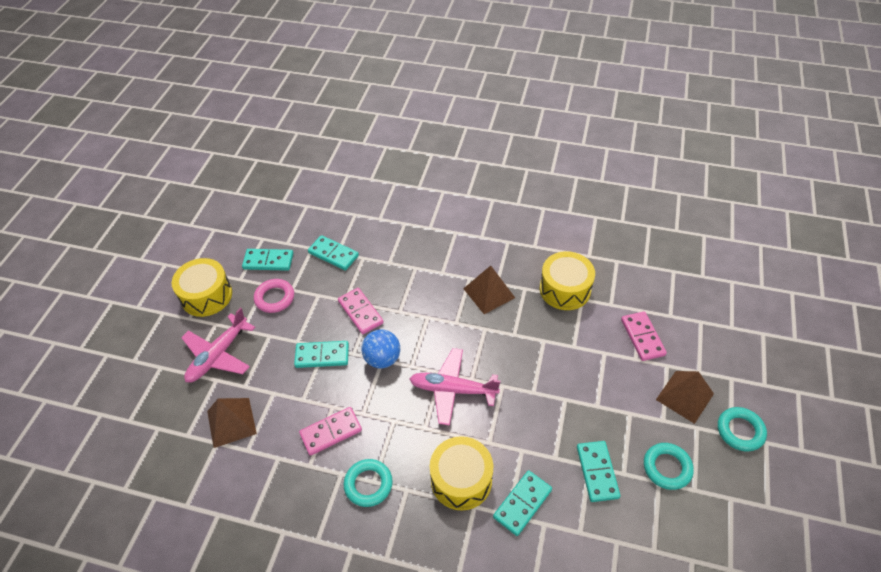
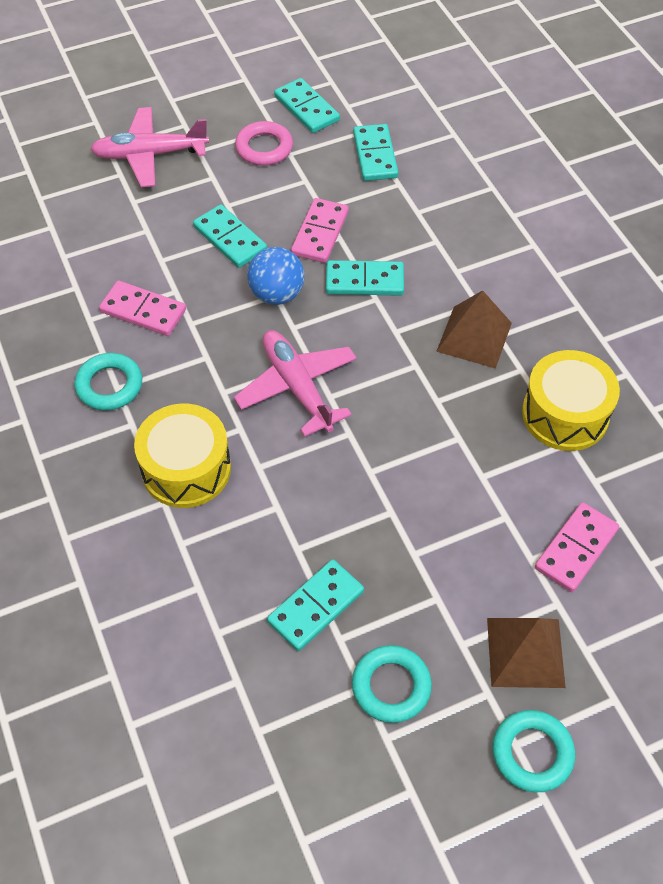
camera: 50 degrees right, 5 degrees up
(206, 296) = (212, 93): yellow drum -> none
(231, 422) = (83, 221): brown pyramid -> none
(522, 503) = (206, 549): turquoise domino -> turquoise domino (364, 281)

